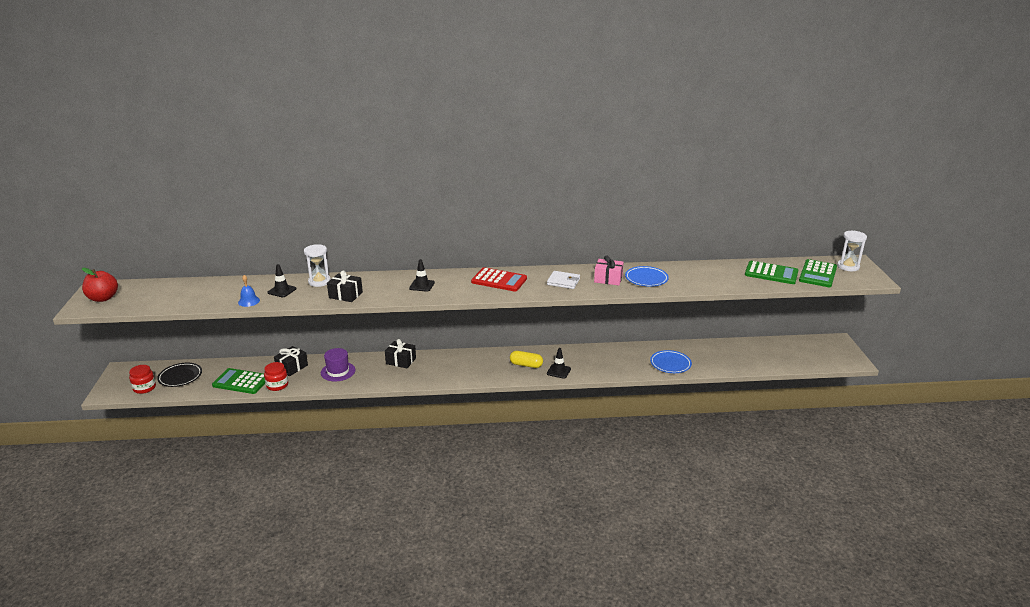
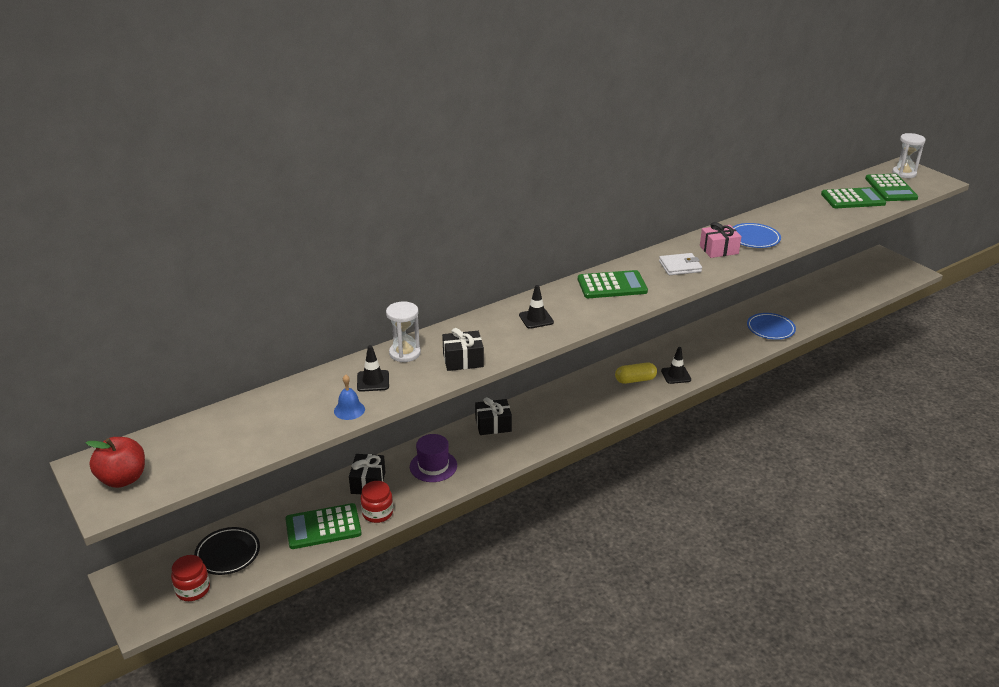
camera: 30 degrees left, 5 degrees up
(499, 280) = (612, 285): red calculator -> green calculator

